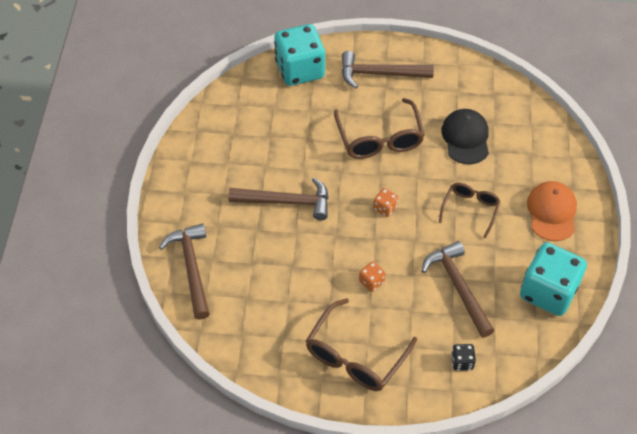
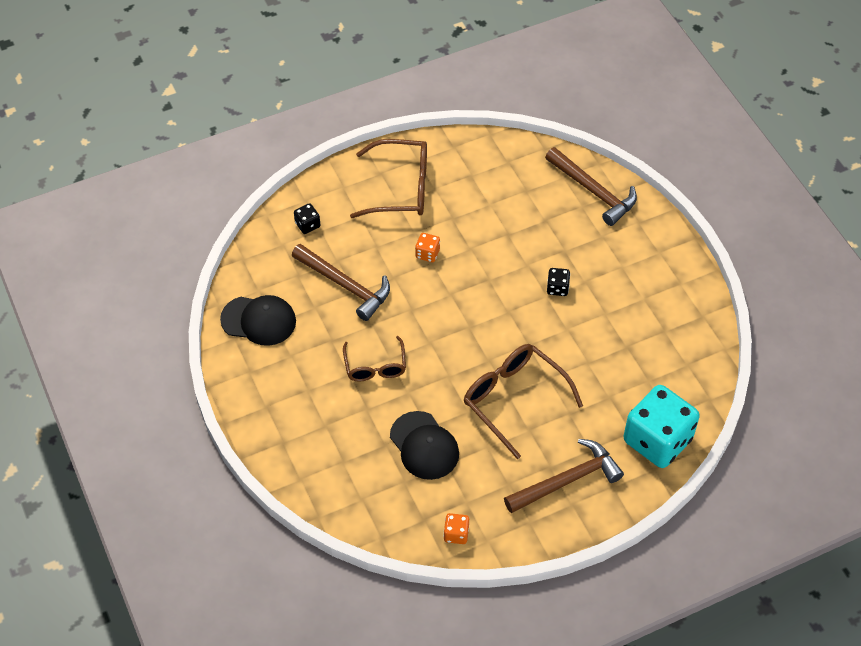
camera: 150 degrees right, 0 degrees up
(286, 202) = (557, 288): brown hammer -> black dice
(355, 356) = (401, 188): brown glasses -> brown glasses turned 90 degrees clockwise
(385, 208) = (460, 327): orange dice -> orange dice (456, 534)
(548, 292) = (259, 320): turquoise dice -> black cap
(552, 212) = (291, 403): orange cap -> none

